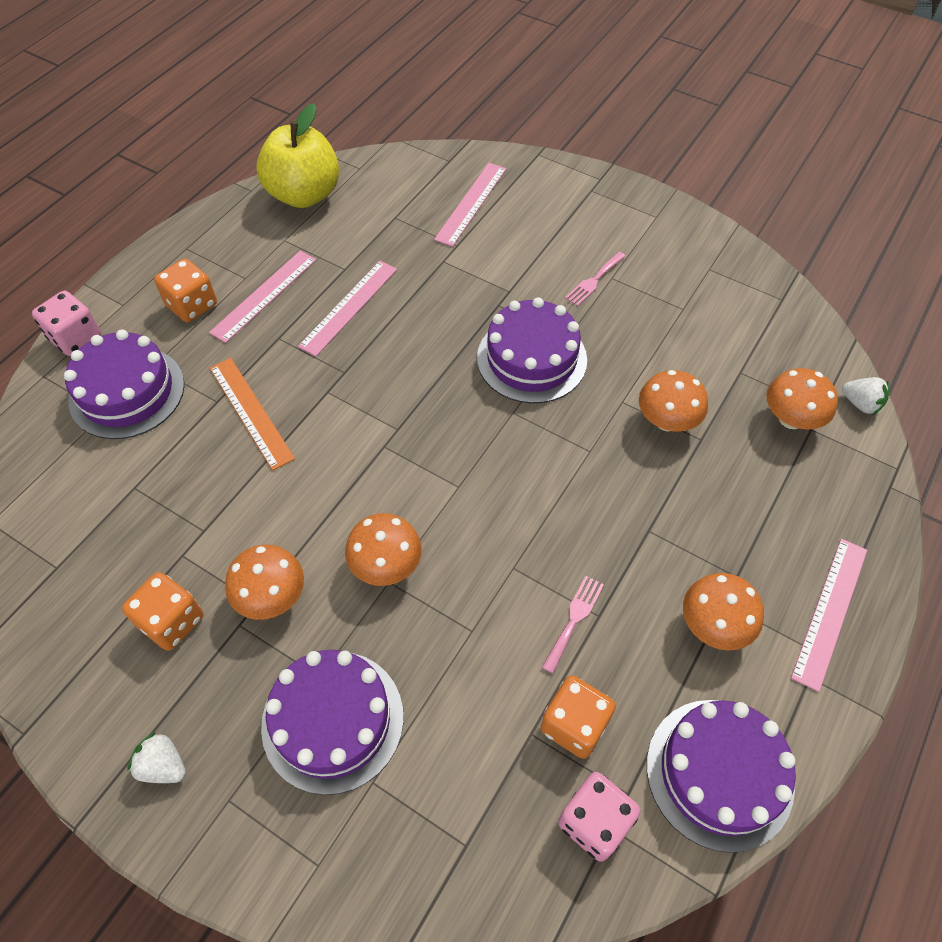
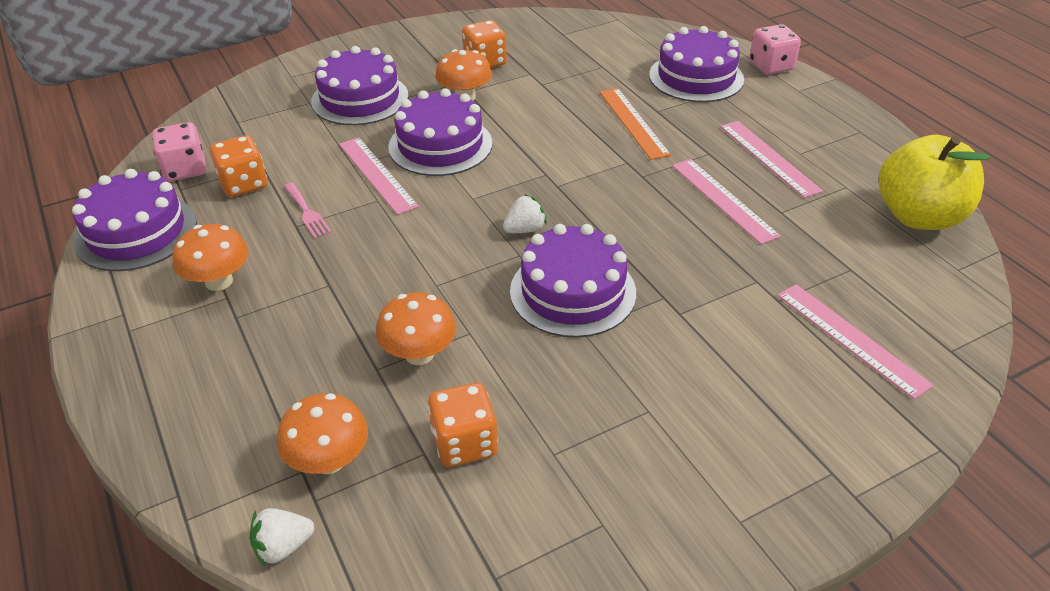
camera: 120 degrees right, 15 degrees down
(163, 765) = (399, 45): white strawberry -> white strawberry (525, 229)
(192, 305) = (778, 120): orange dice -> orange dice (464, 443)
(250, 412) = (633, 122): orange ruler -> orange ruler turned 75 degrees clockwise
(386, 565) = (440, 145): orange mushroom -> purple cake
(594, 281) = (652, 391): pink fork -> none
(829, 611) = (144, 358): pink ruler -> pink ruler (377, 174)

